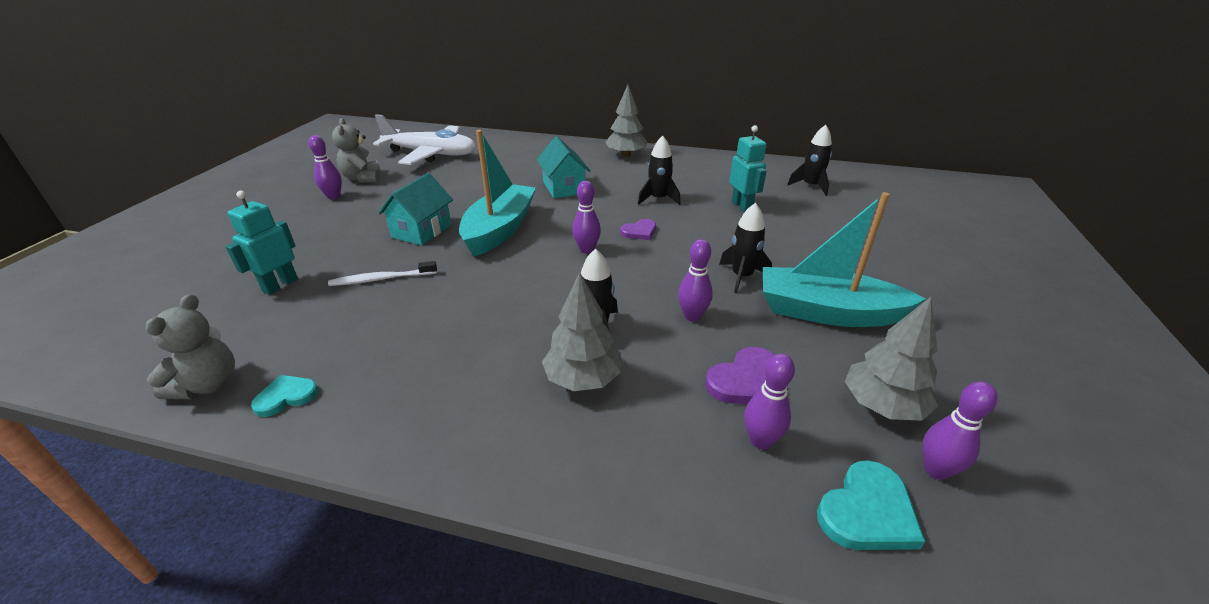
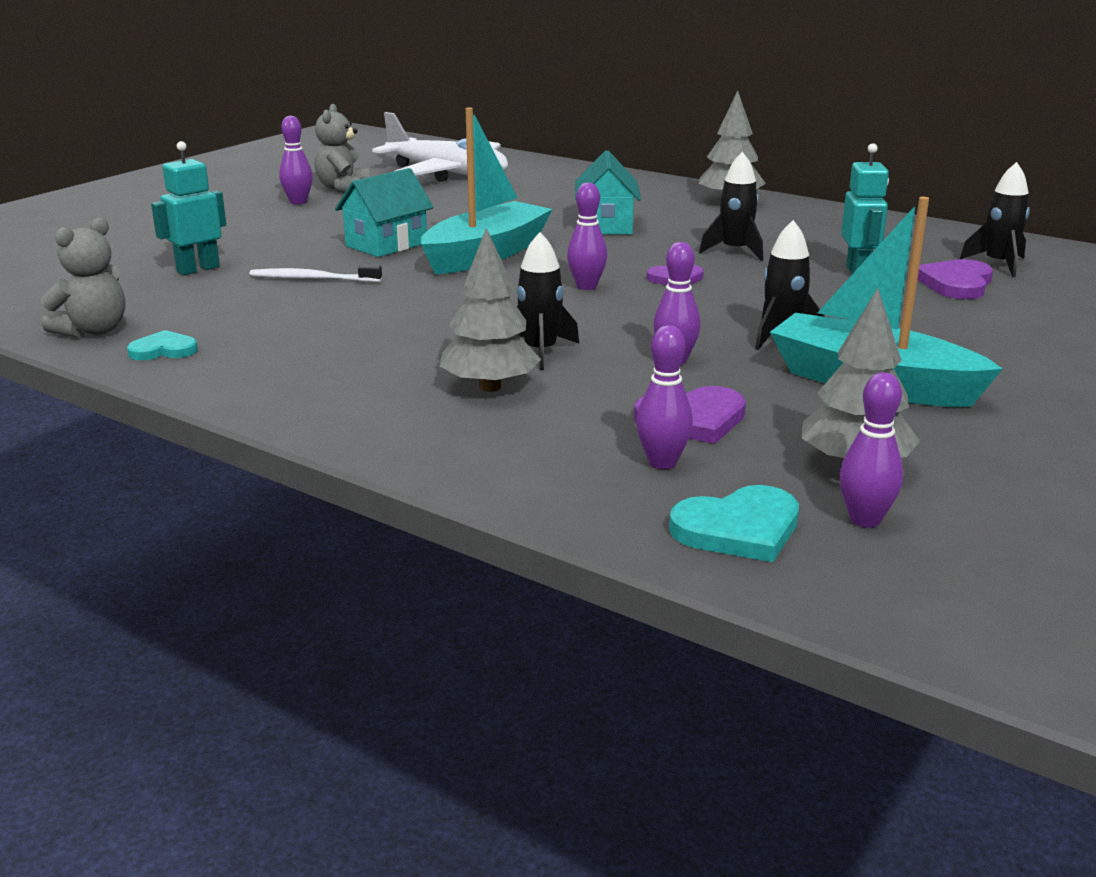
camera: 20 degrees right, 10 degrees down
(801, 206) = (956, 283): none -> purple heart

